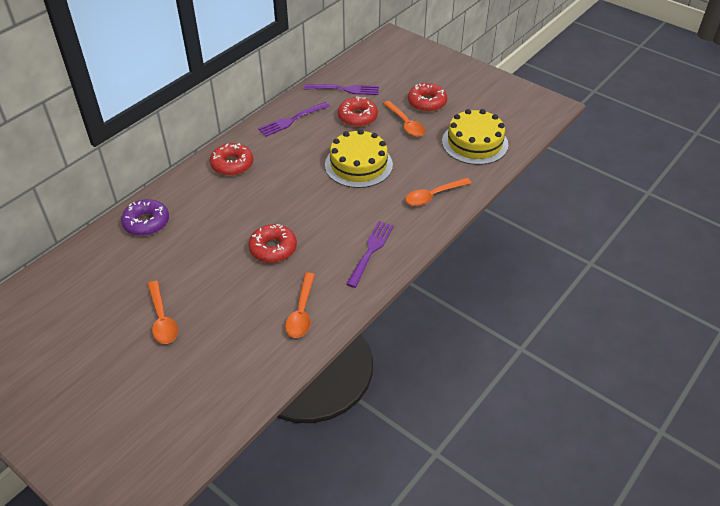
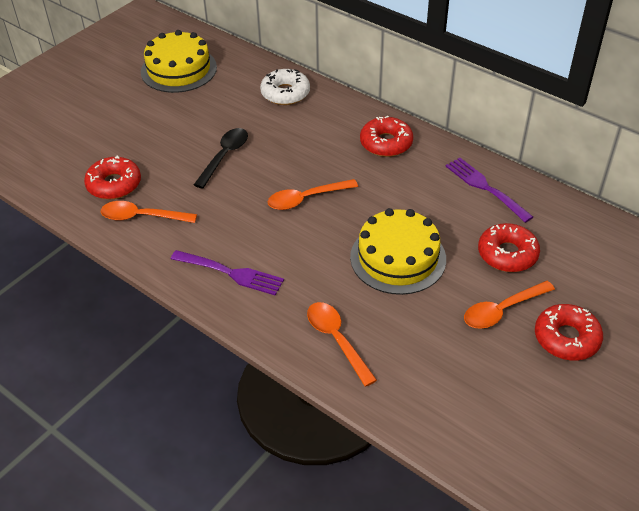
camera: 90 degrees right, 0 degrees up
(146, 223) = (285, 93): purple donut -> white donut
(162, 319) = (151, 121): orange spoon -> orange spoon (306, 199)
(229, 261) = (224, 156): none -> black spoon
(273, 248) = (241, 188): red donut -> red donut (114, 184)
(345, 89) = (573, 238): purple fork -> none
(475, 143) = (469, 399): yellow cake -> yellow cake (179, 69)

